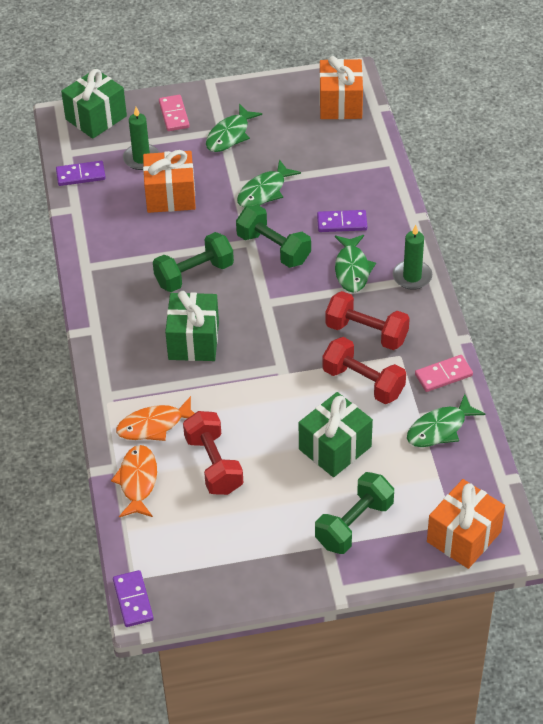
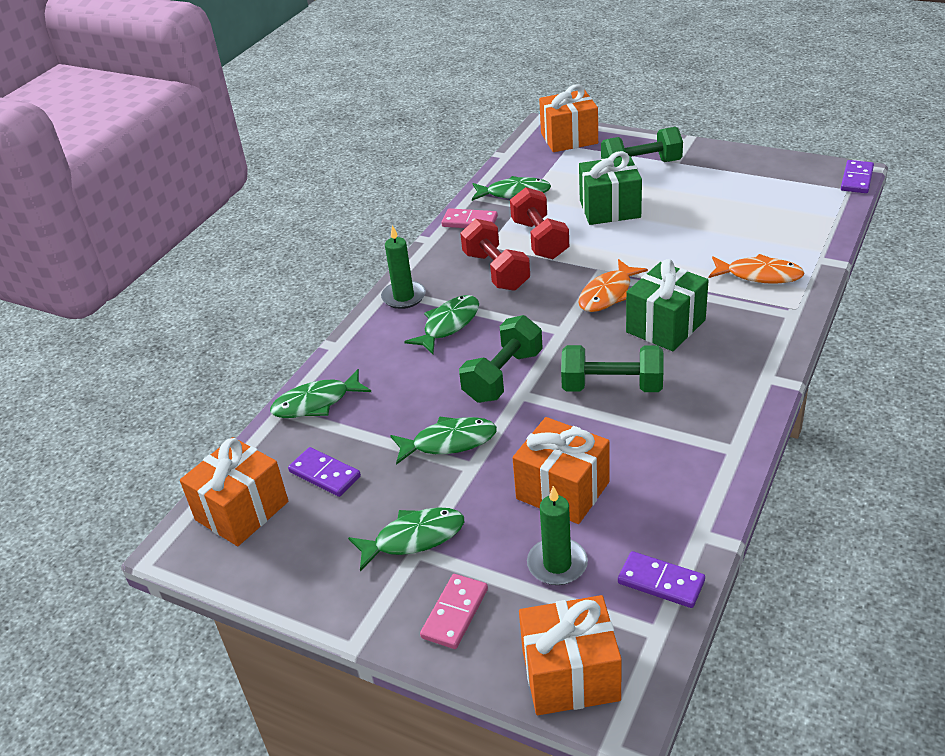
camera: 140 degrees left, 10 degrees down
(96, 118) = (570, 675): green gift -> orange gift
(138, 481) = (804, 243): orange fish -> orange fish (608, 294)
(214, 464) = (724, 232): red dumbbell -> none
(273, 248) = (503, 376): green dumbbell -> green dumbbell turned 45 degrees clockwise
(342, 223) = (408, 371): purple domino -> purple domino (324, 474)
(376, 175) = (316, 403): none -> green fish

